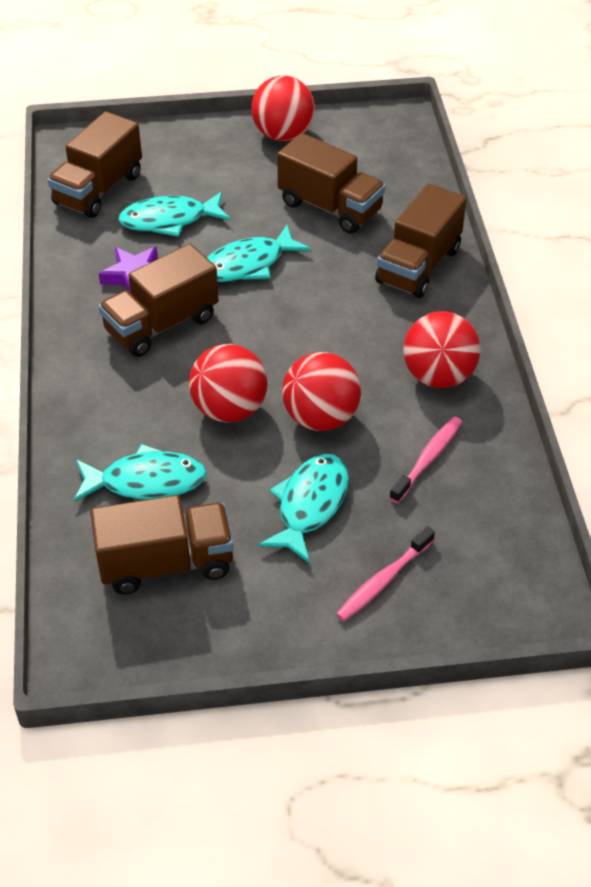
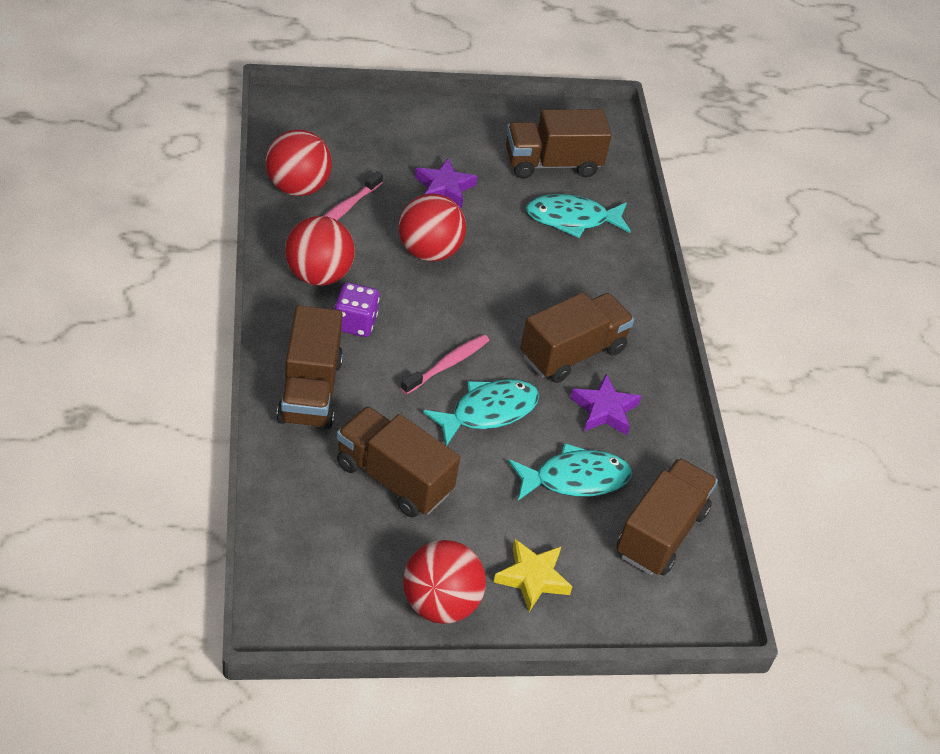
camera: 175 degrees right, 0 degrees up
(210, 154) = (532, 578): none -> yellow star
(229, 409) = (507, 267): red ball -> red ball (297, 187)
(310, 505) = (444, 188): turquoise fish -> purple star
(383, 580) = (396, 135): pink toothbrush -> pink toothbrush (447, 364)
(389, 330) = (355, 323): none -> purple dice
(418, 266) = (310, 390): brown truck -> brown truck turned 150 degrees clockwise

